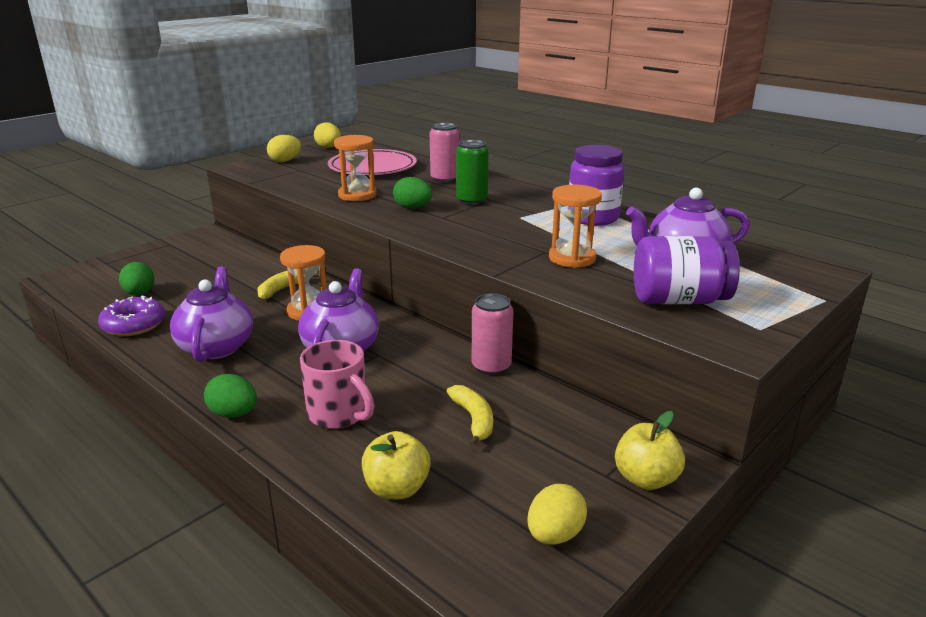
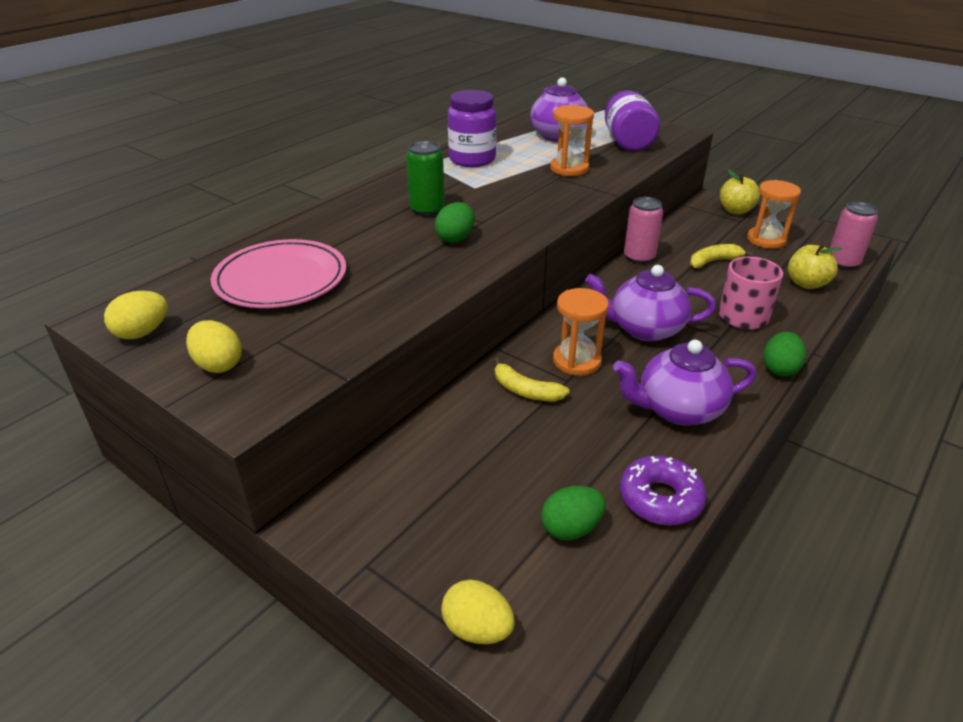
camera: 95 degrees left, 10 degrees up
(357, 195) = (409, 277): orange hourglass -> orange hourglass (766, 240)
(445, 179) = (346, 227): pink can -> pink can (842, 262)
(554, 535) = (802, 235): yellow egg -> yellow egg (477, 629)

